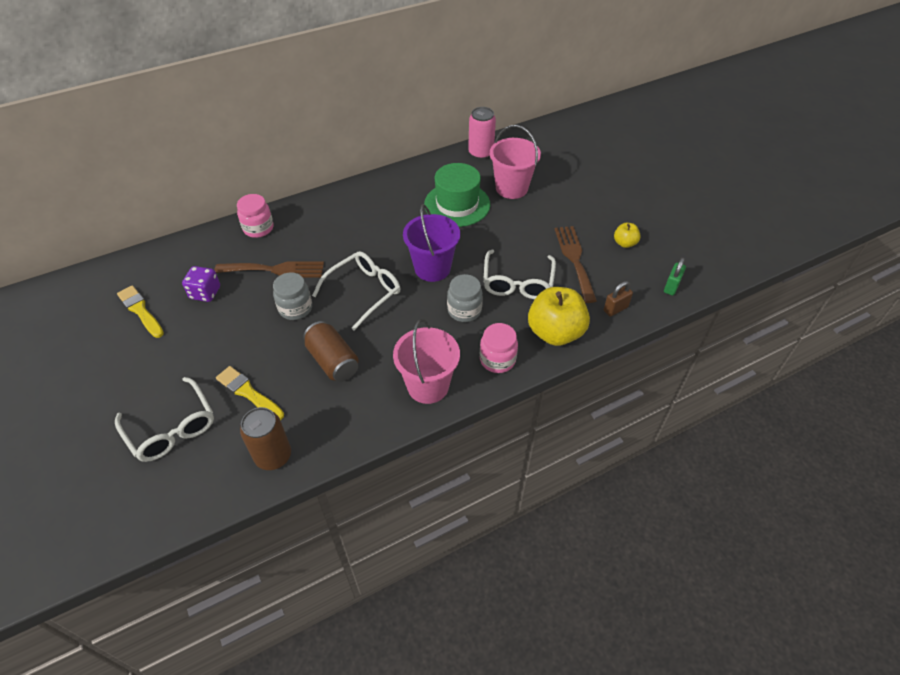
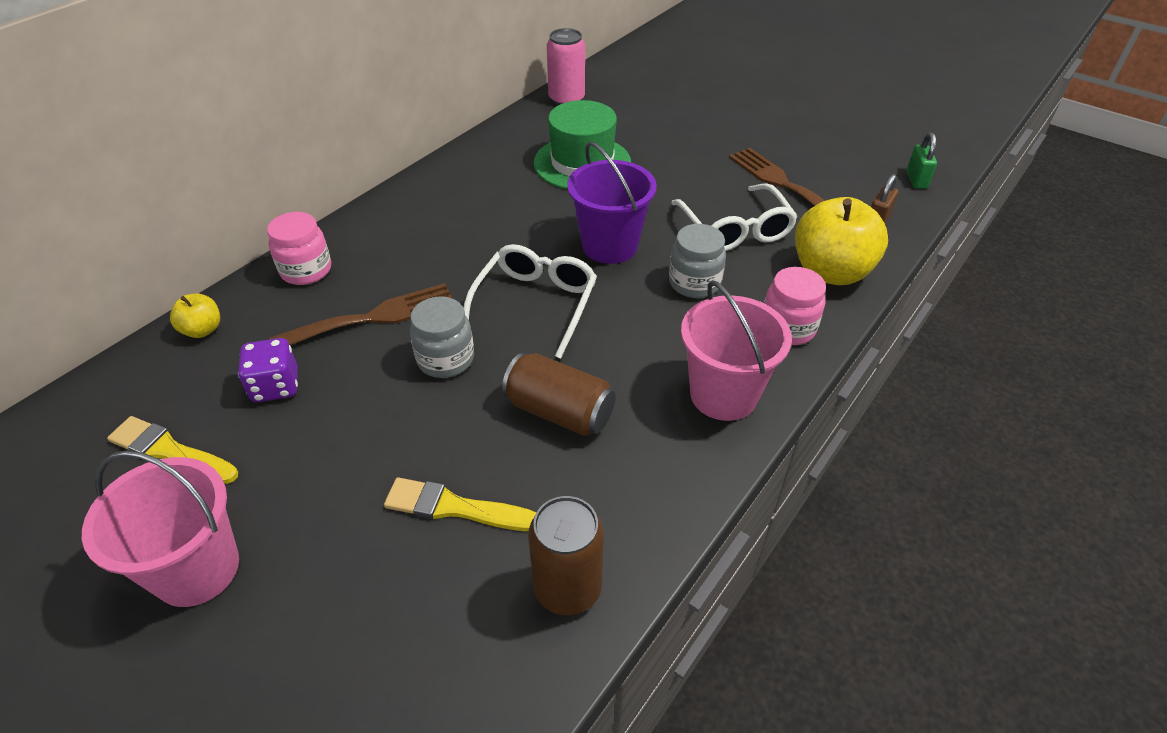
camera: 25 degrees left, 5 degrees down
(171, 428) = (354, 618): white glasses -> none
(511, 188) = (638, 127): pink bucket -> pink bucket (197, 569)
(624, 243) = (824, 150): yellow apple -> yellow apple (202, 330)

